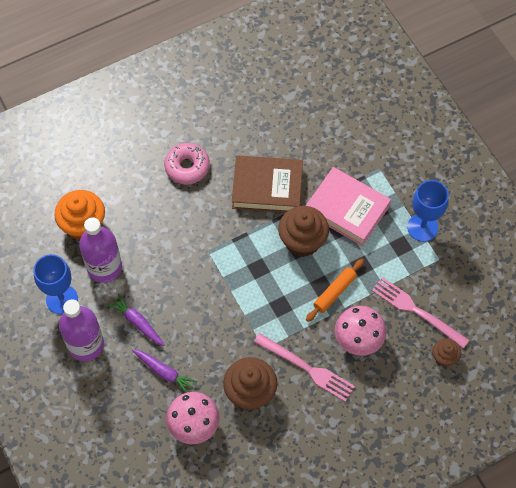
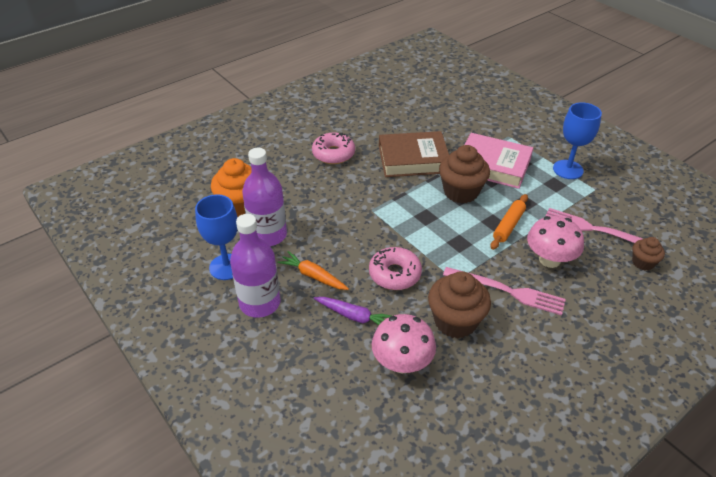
camera: 10 degrees left, 20 degrees down
(137, 322) = (313, 276): purple carrot -> orange carrot
(211, 332) = (395, 274): none -> pink donut

